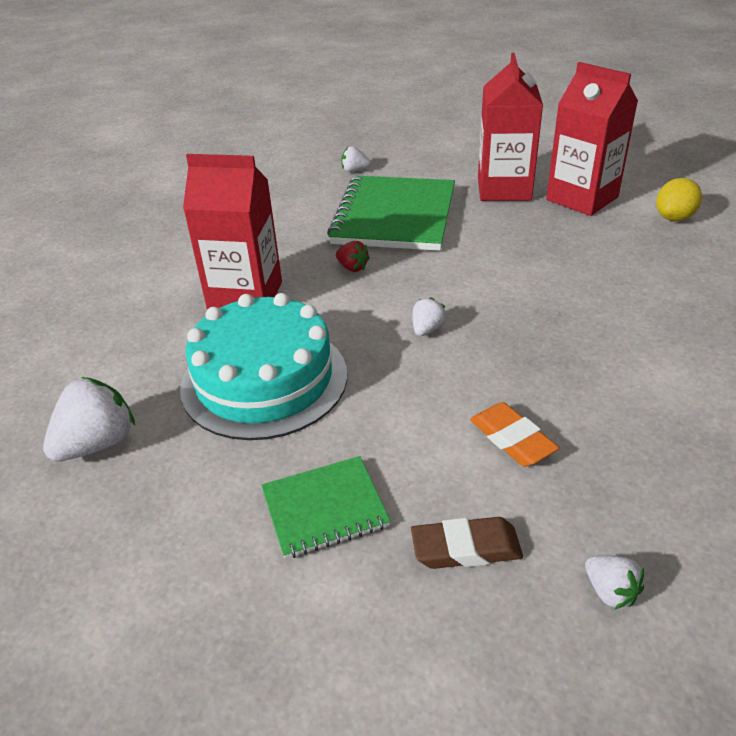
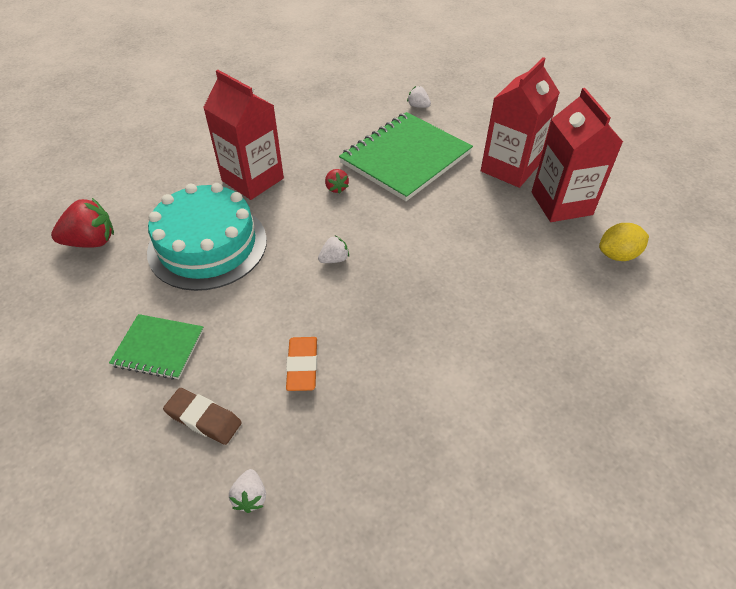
camera: 30 degrees right, 10 degrees up
(98, 444) = (91, 241): white strawberry -> red strawberry

